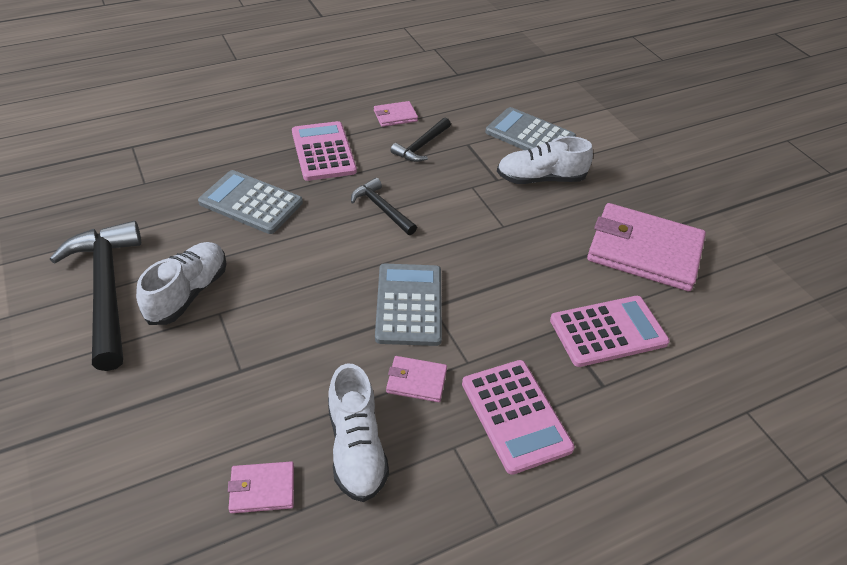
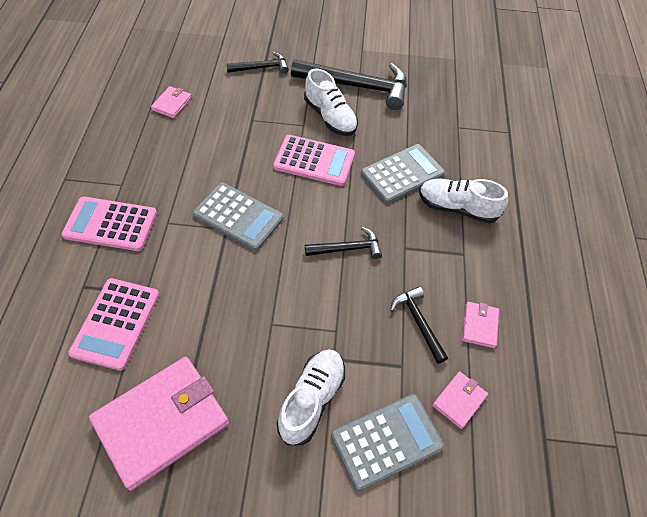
camera: 120 degrees right, 10 degrees up
(110, 417) = (261, 68): none -> black hammer
(323, 152) = (446, 243): pink calculator -> pink calculator (314, 161)
(356, 447) = (160, 145): white shoe -> white shoe (457, 208)
(416, 381) = (177, 190): pink wallet -> pink wallet (459, 400)

